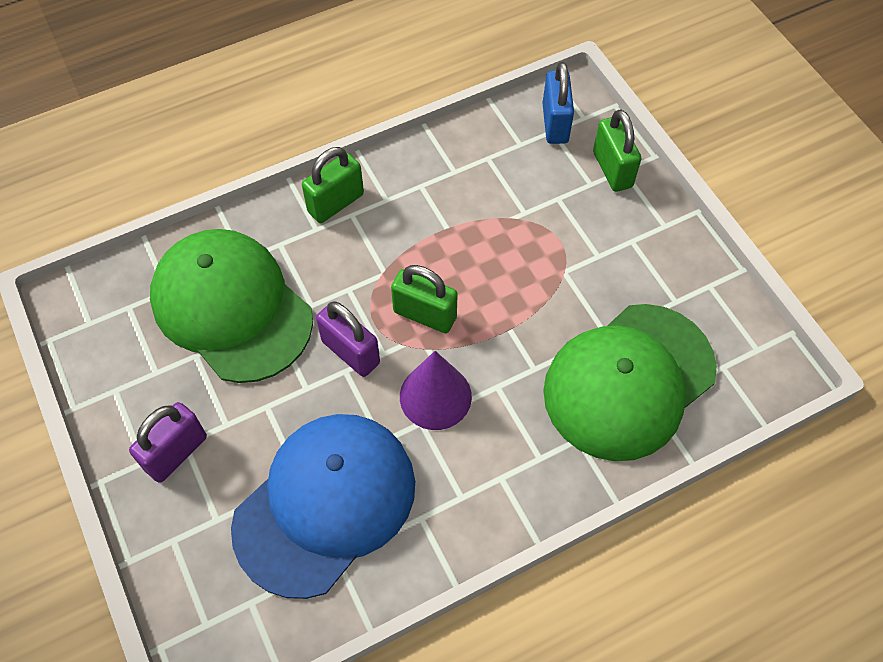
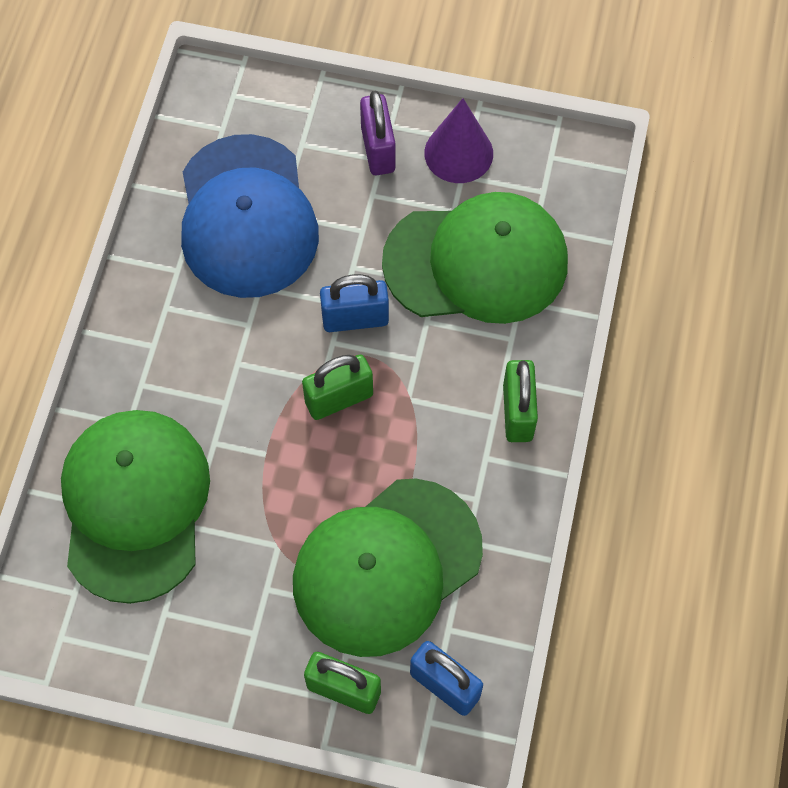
camera: 130 degrees right, 5 degrees up
(350, 352) = (355, 319): purple padlock -> blue padlock
(435, 396) = (260, 351): purple cone -> purple cone (458, 153)
(515, 201) = (386, 567): none -> green cap

